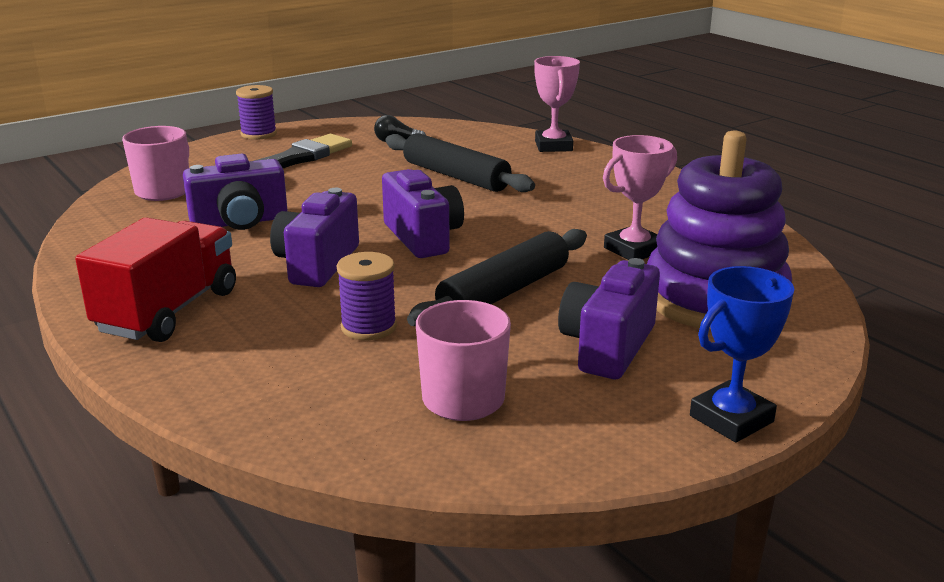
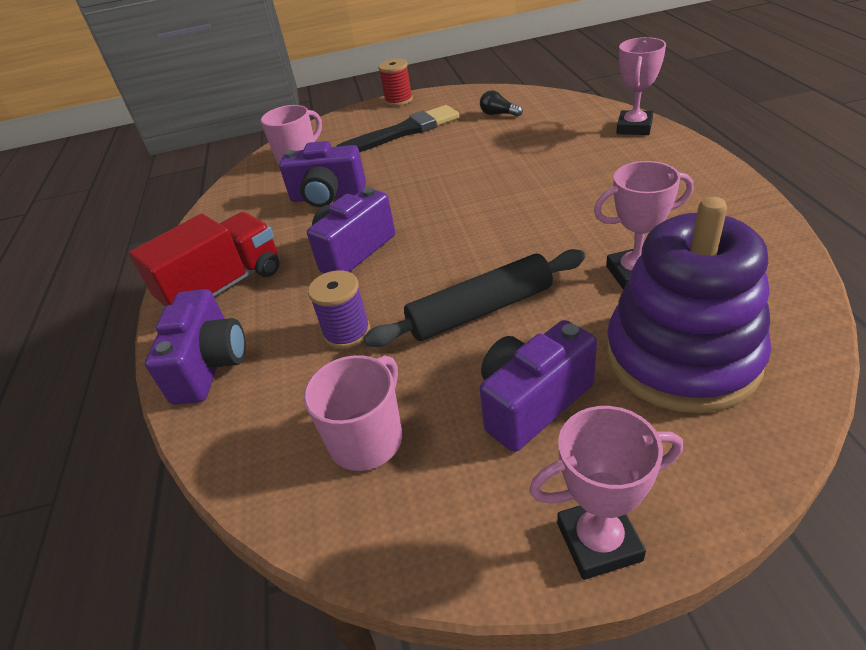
camera: 30 degrees right, 15 degrees up
(258, 134) = (398, 100): purple spool -> red spool
(423, 237) = (452, 231): purple camera -> purple camera (210, 365)
(455, 176) = (523, 159): black rolling pin -> none
(731, 419) = (599, 541): blue trophy -> pink trophy

